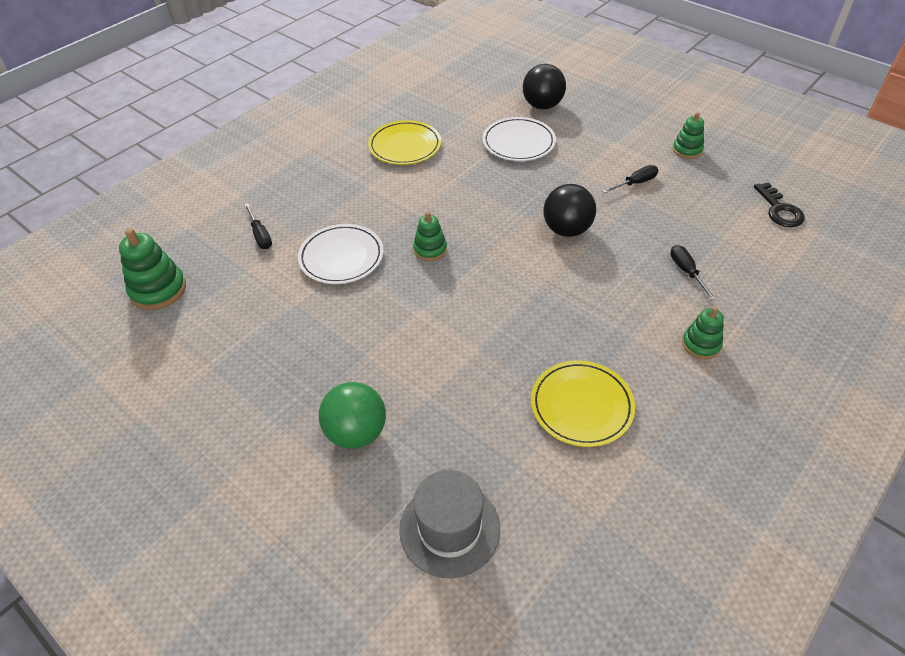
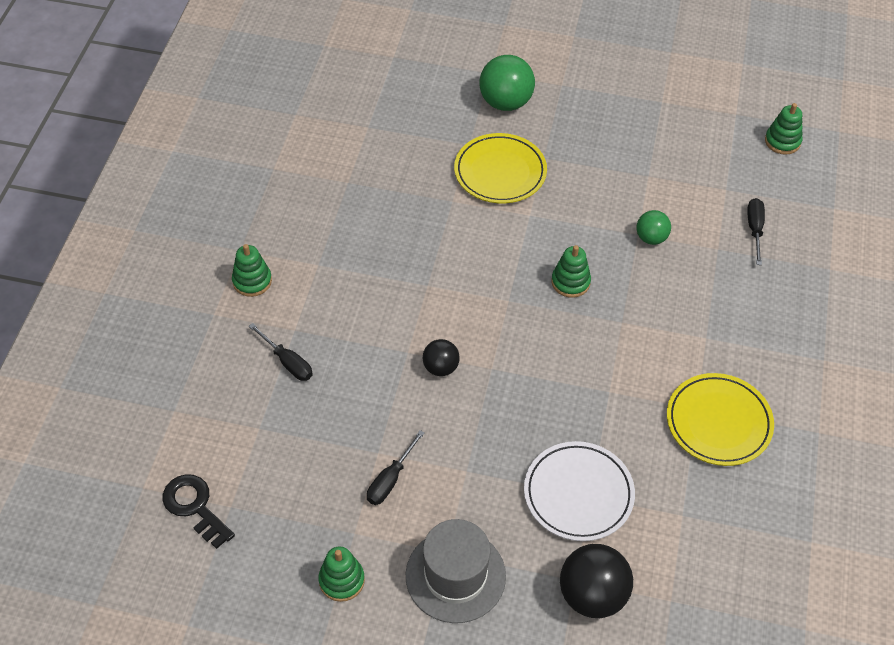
camera: 150 degrees right, 5 degrees up
(158, 290) = (782, 141): green stacking toy -> green stacking toy, size x0.63
(260, 235) = (754, 229): black screwdriver -> black screwdriver turned 60 degrees clockwise
(341, 257) = (651, 238): white plate -> green ball
(449, 528) = (395, 73): grey hat -> grey hat (455, 576)
(566, 230) = (440, 367): black ball -> black ball, size x0.58
(581, 406) = (340, 186): yellow plate -> yellow plate (500, 172)

